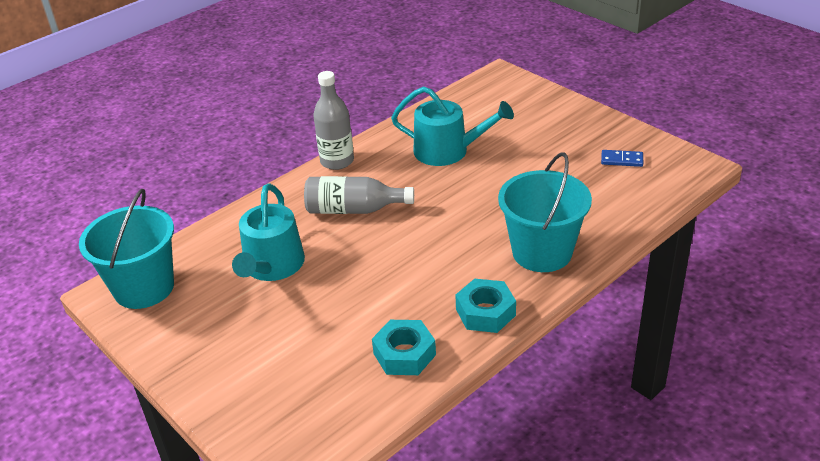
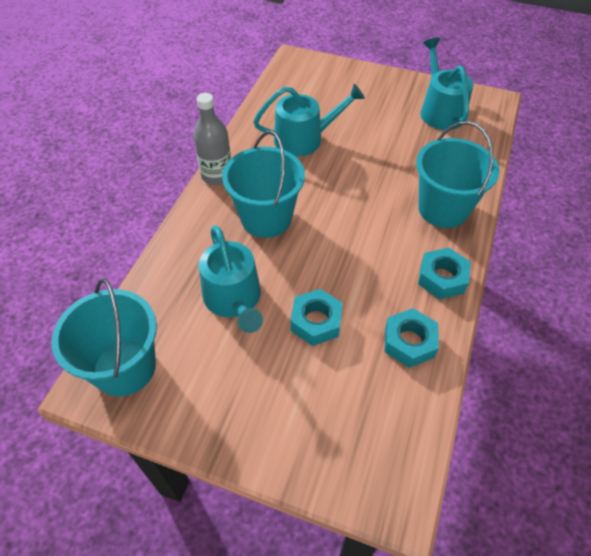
camera: 30 degrees left, 15 degrees up
(330, 308) = (316, 321): none -> turquoise nut
(354, 209) = (266, 218): grey bottle -> turquoise bucket
(622, 160) = (440, 111): blue domino -> turquoise watering can

